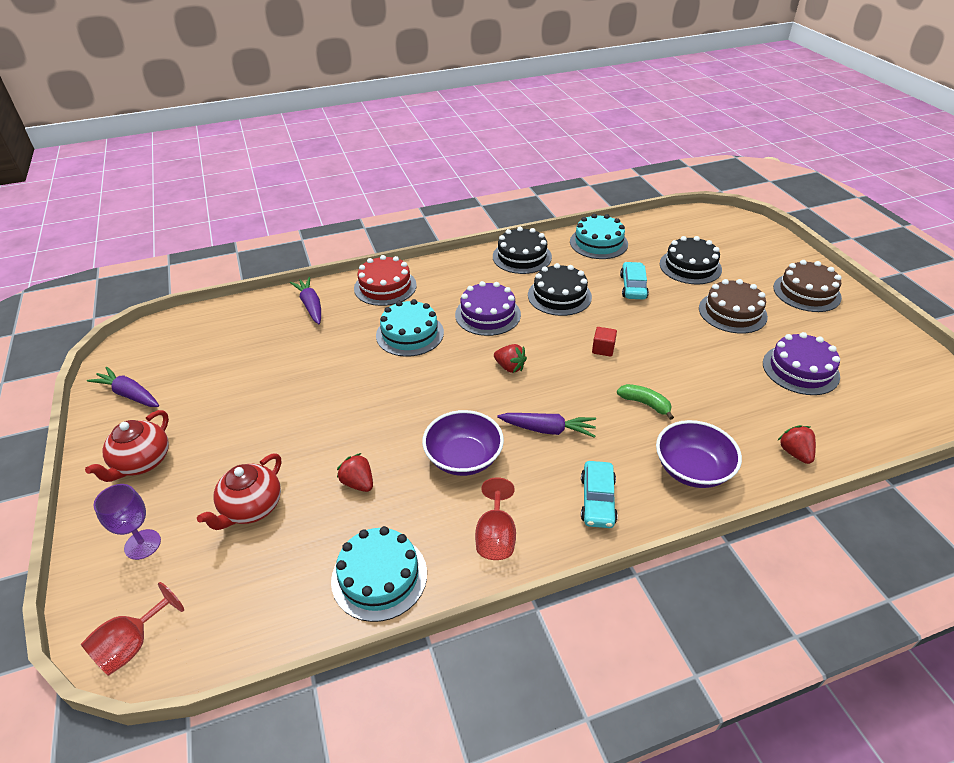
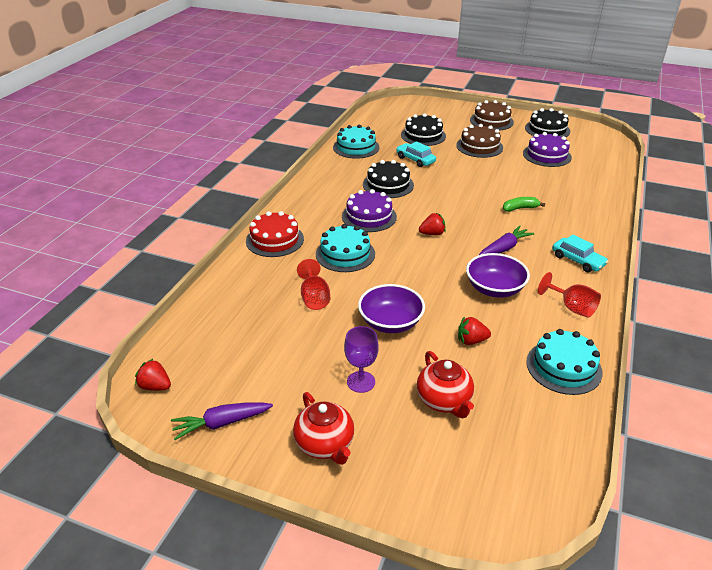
camera: 50 degrees left, 5 degrees down
(132, 645) = (526, 515): red goblet -> red goblet (314, 298)
(142, 544) = (424, 475): purple goblet -> purple goblet (361, 382)
(311, 306) = (245, 281): purple carrot -> none
(522, 257) = (327, 176): black cake -> black cake (547, 129)
(603, 349) = (457, 197): red cube -> none
(692, 469) = (584, 221): purple bowl -> purple bowl (390, 322)
(795, 453) = (602, 189): red strawberry -> red strawberry (155, 386)

